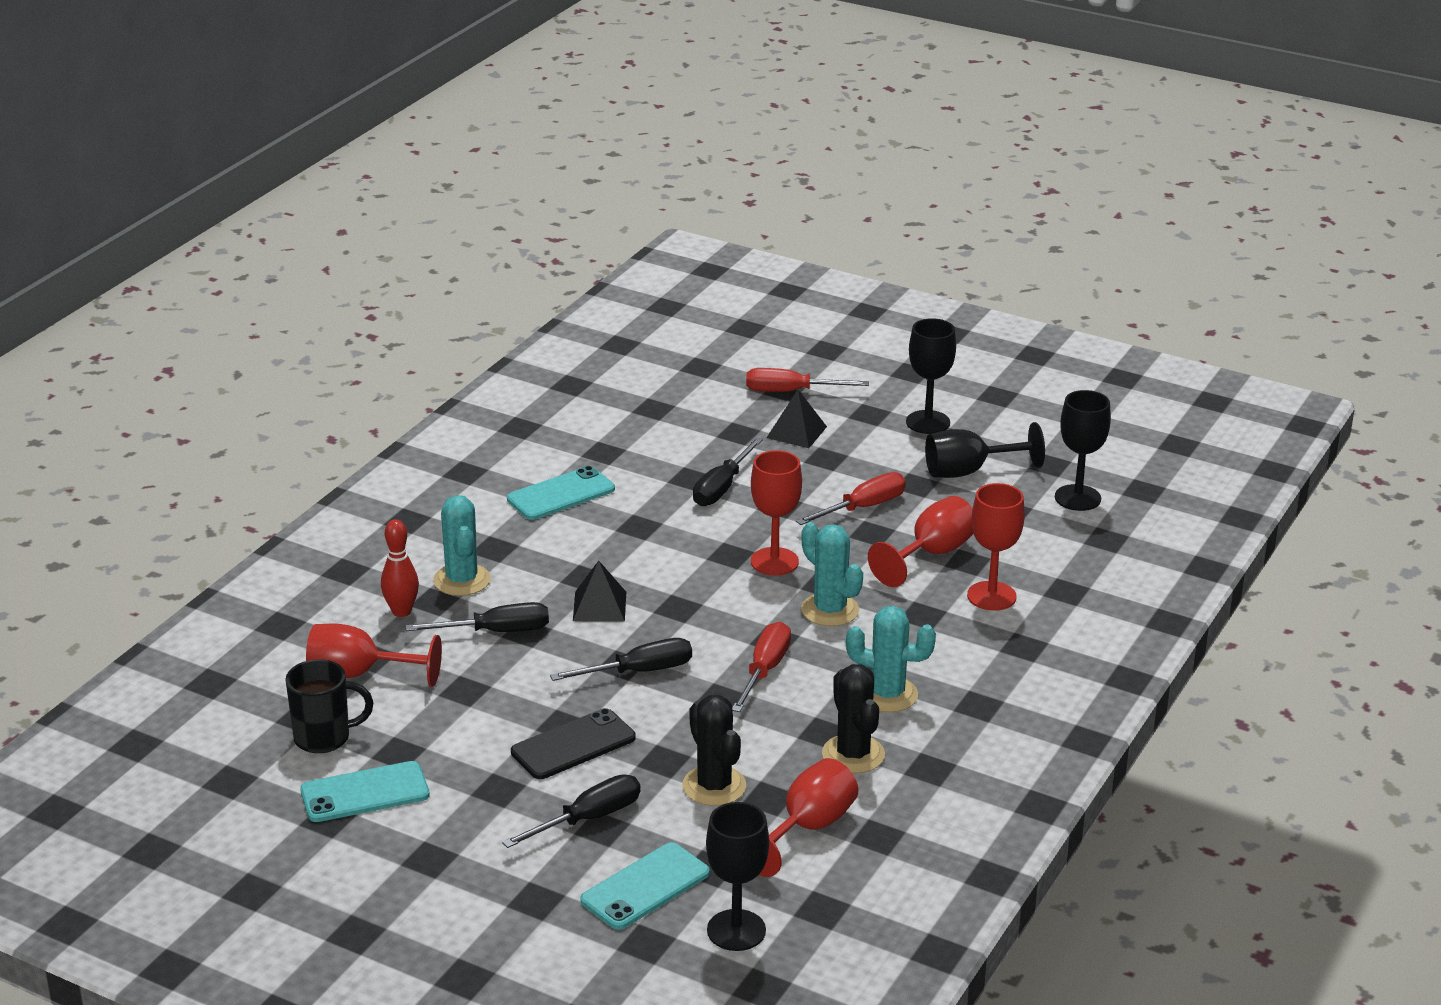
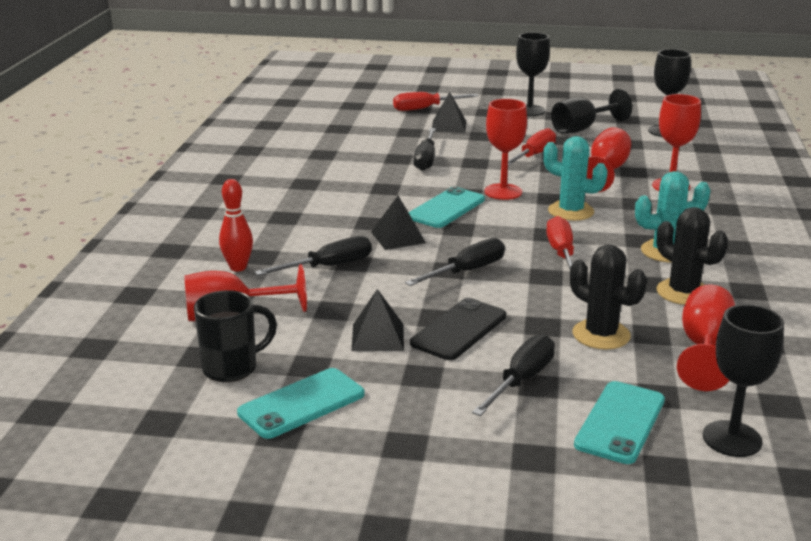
camera: 20 degrees left, 5 degrees down
(462, 580) = (274, 240): turquoise cactus -> none
(485, 734) = (377, 337): none -> black pyramid
(561, 494) = (311, 180): turquoise phone -> turquoise phone (446, 208)

